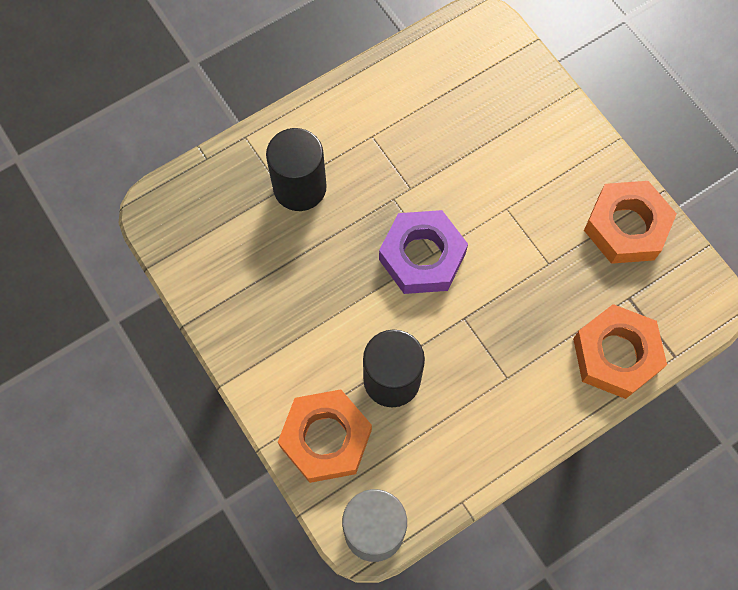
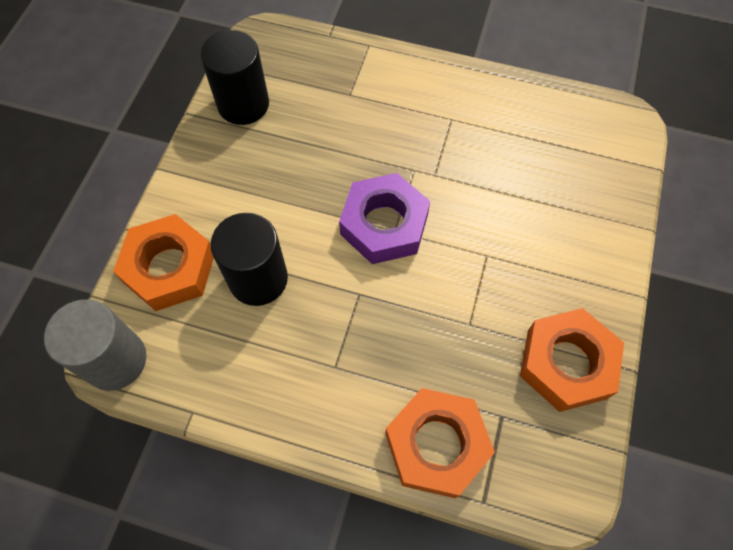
camera: 50 degrees right, 5 degrees down
(299, 187) = (362, 104): black cylinder -> black cylinder (243, 104)

